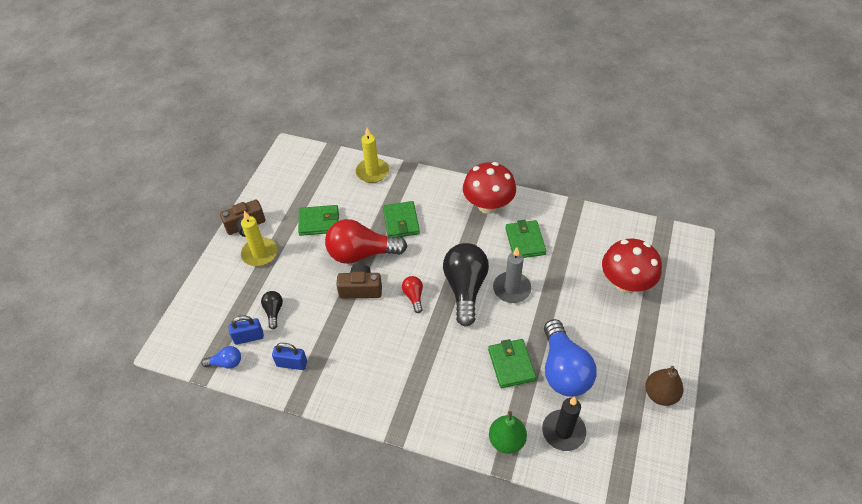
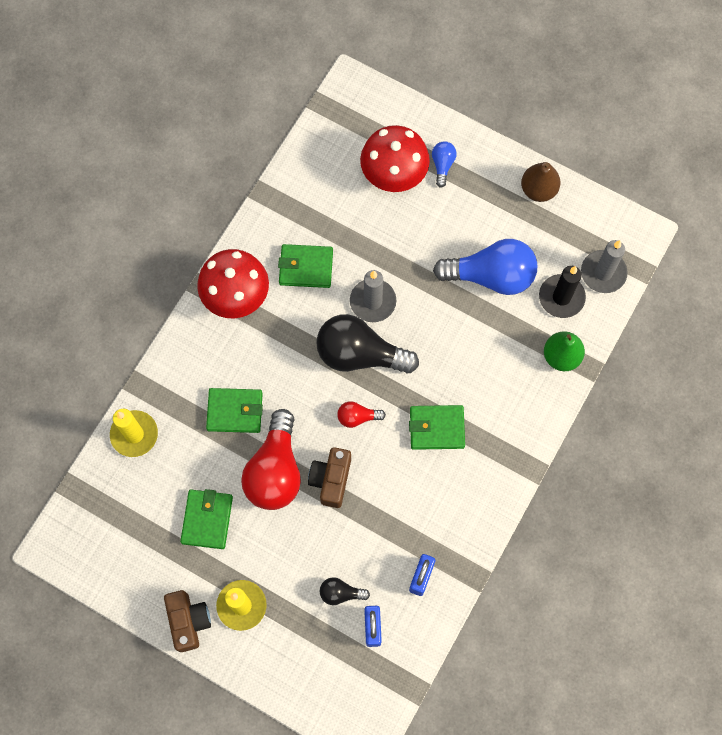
camera: 80 degrees left, 20 degrees up
(226, 363) = (403, 658): blue light bulb -> blue light bulb (442, 165)
(511, 365) = (473, 328): green wallet -> green wallet (436, 428)
(600, 465) = (603, 273): none -> grey candle

